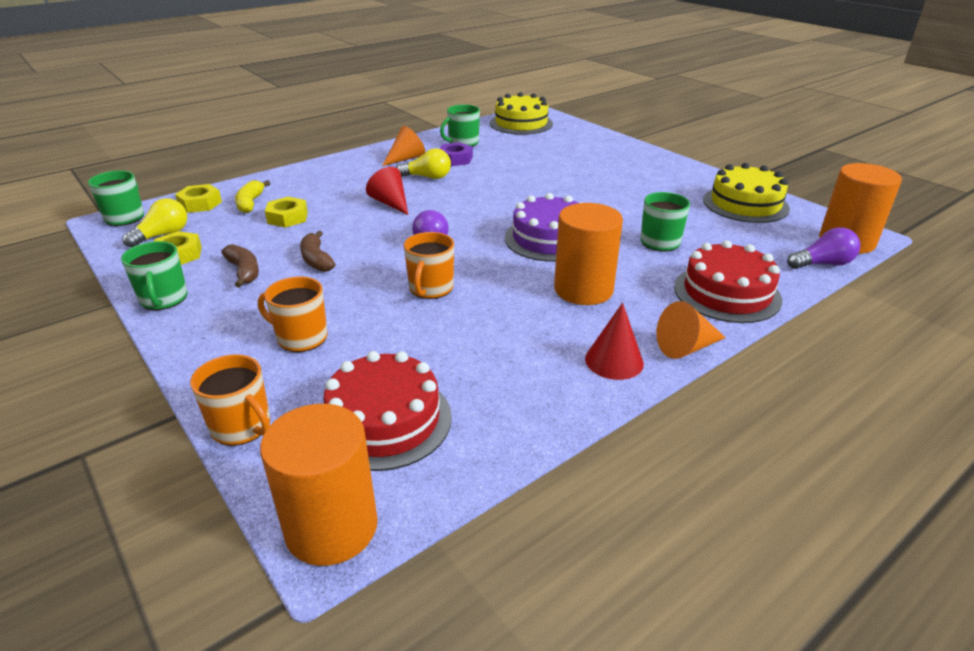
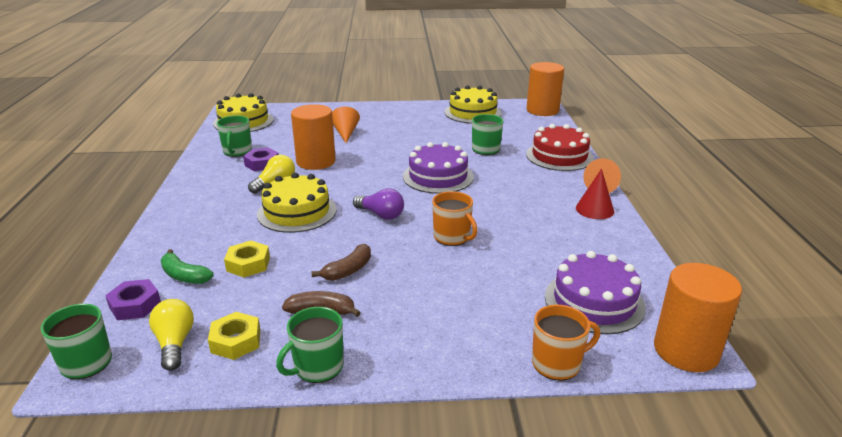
camera: 55 degrees left, 5 degrees down
(164, 299) = (317, 367): green mug -> green mug turned 120 degrees clockwise
(200, 204) = (135, 305): yellow nut -> purple nut
(250, 203) = (184, 276): yellow banana -> green banana
(301, 338) = (462, 308): orange mug -> none
(316, 260) = (348, 270): brown banana -> brown banana turned 60 degrees counterclockwise
(384, 420) = (594, 301): red cake -> purple cake
(390, 203) = (297, 212): red cone -> yellow cake
(406, 158) = (223, 181): orange cone -> orange cone (345, 133)
(583, 289) = (512, 190): orange cylinder -> orange cylinder (316, 161)
(822, 264) = (557, 124): purple light bulb -> none

